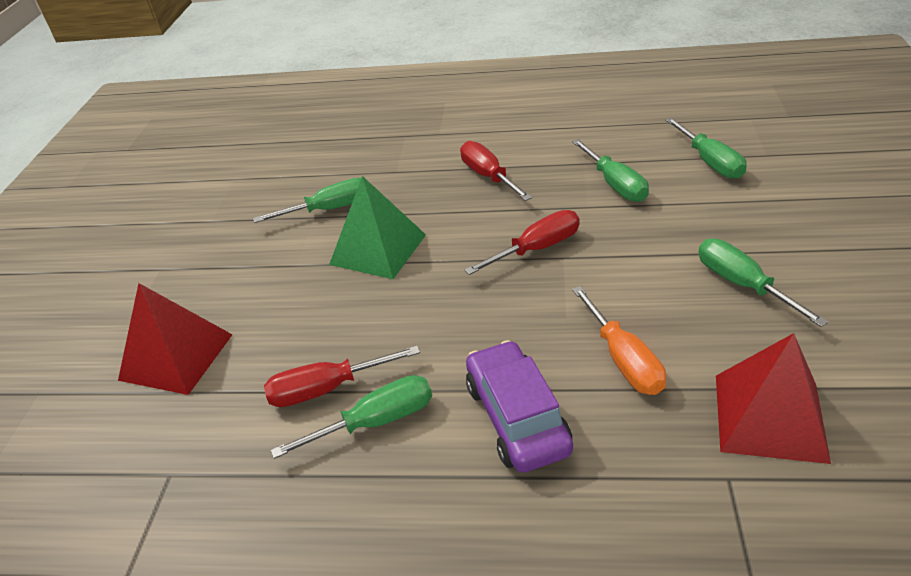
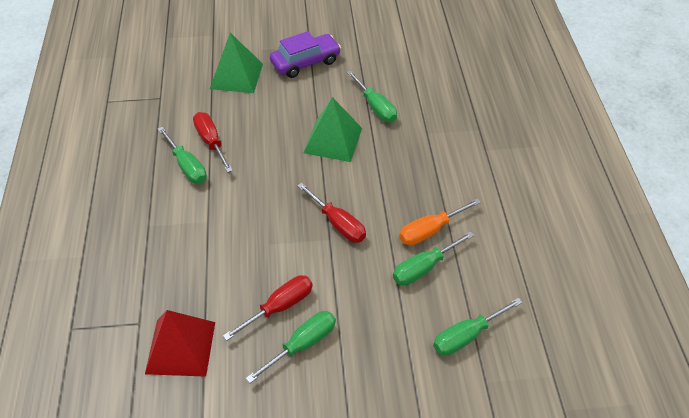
camera: 75 degrees right, 10 degrees up
(176, 356) = (236, 76): red pyramid -> green pyramid
(488, 176) = (426, 187): red screwdriver -> red screwdriver (279, 307)
(517, 417) = (187, 225): purple car -> purple car (305, 62)
(623, 359) = (230, 274): orange screwdriver -> orange screwdriver (430, 230)

